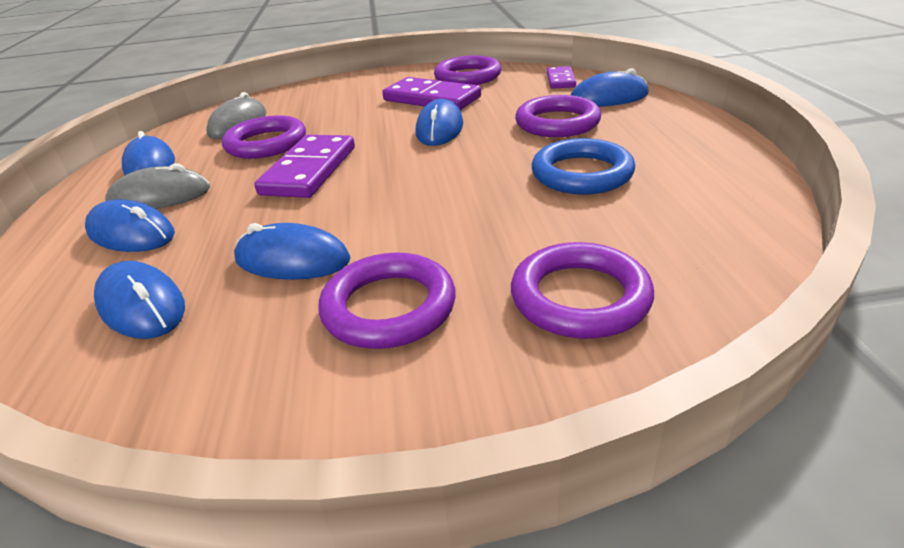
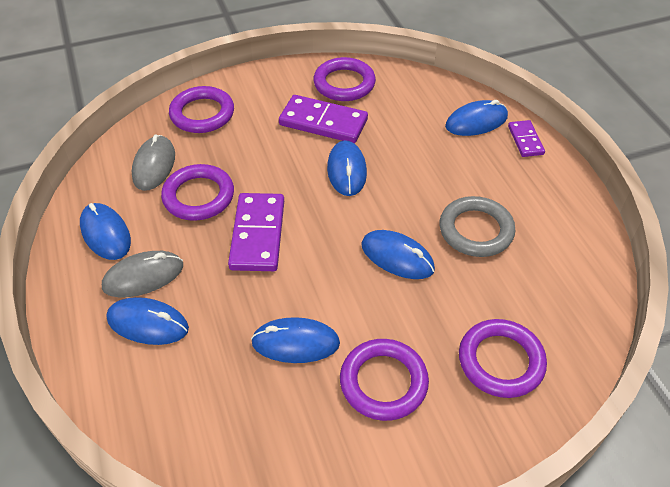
camera: 15 degrees left, 15 degrees up
(141, 305) = (207, 398): blue mouse -> blue mouse (397, 257)
(557, 123) = (442, 161): purple ring -> purple ring (202, 114)
(560, 80) = (430, 91): purple domino -> purple domino (525, 140)
(581, 174) = (476, 230): blue ring -> grey ring

